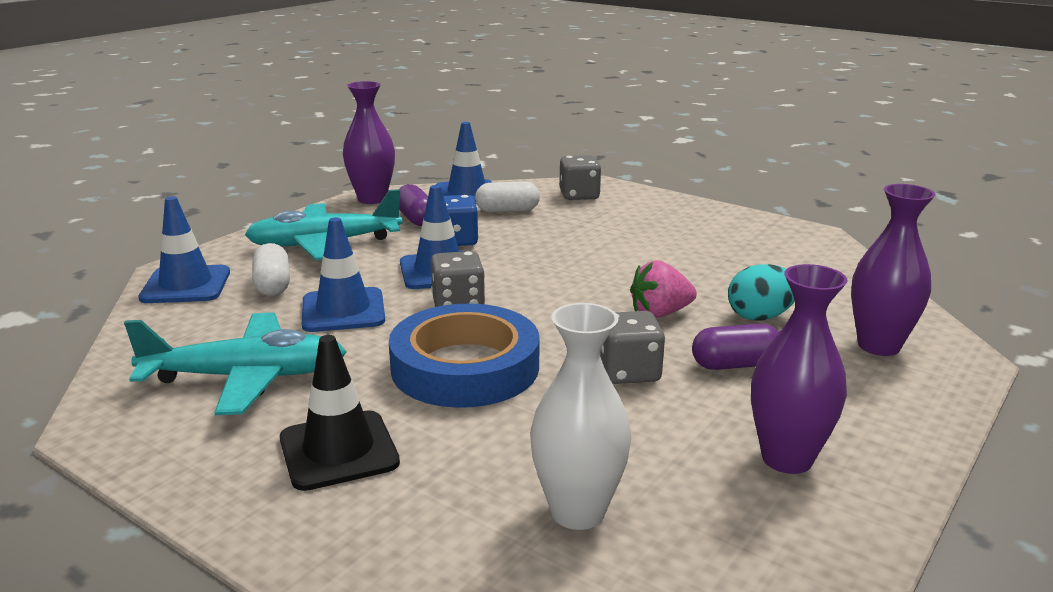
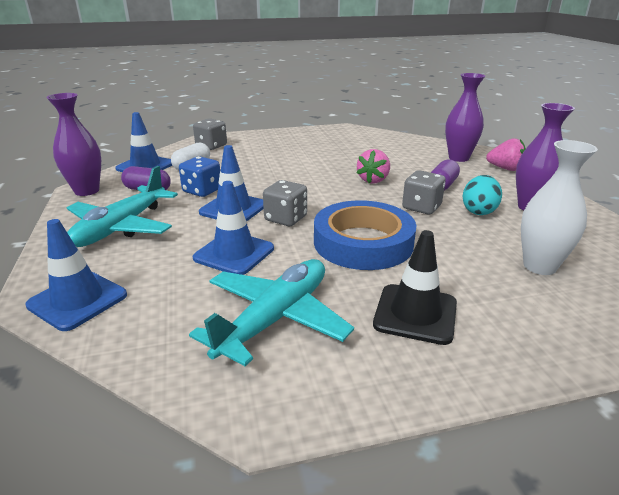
camera: 50 degrees left, 5 degrees up
(273, 285) = (149, 265): white capsule -> none
(760, 317) = (405, 165): turquoise egg -> turquoise egg (478, 211)
(918, 397) = (505, 169): none -> pink strawberry

